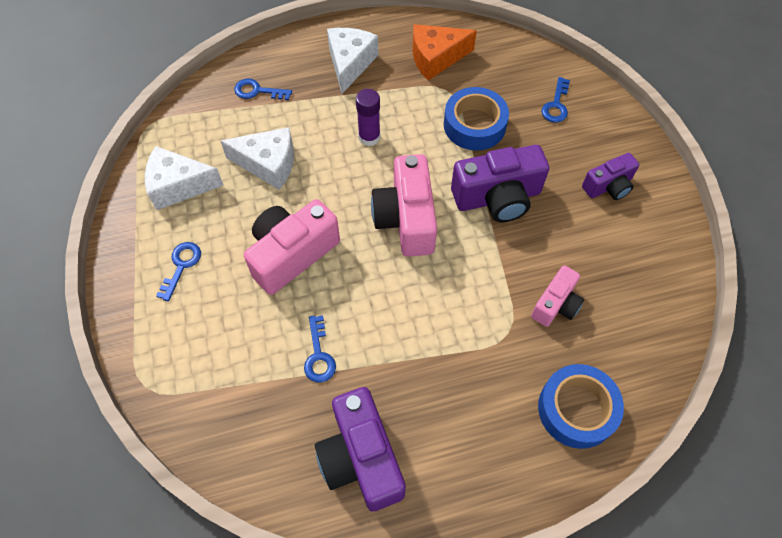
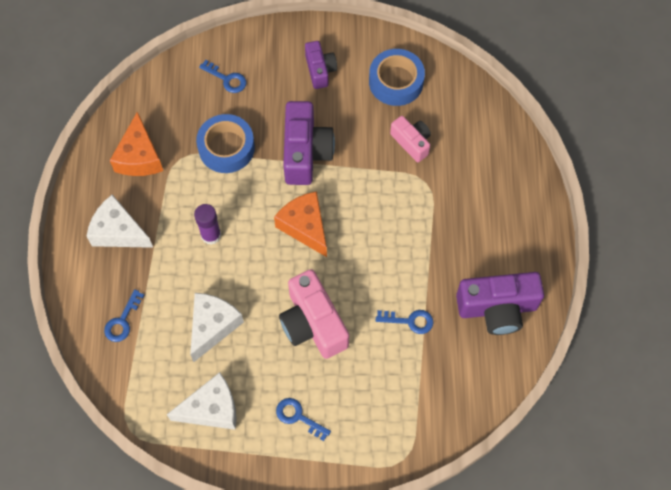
camera: 75 degrees left, 5 degrees up
(179, 186) = (211, 409): white cheese -> white cheese turned 120 degrees counterclockwise
(406, 219) = (305, 227): pink camera -> orange cheese
(576, 409) = (494, 157): blue tape -> blue tape (396, 82)

